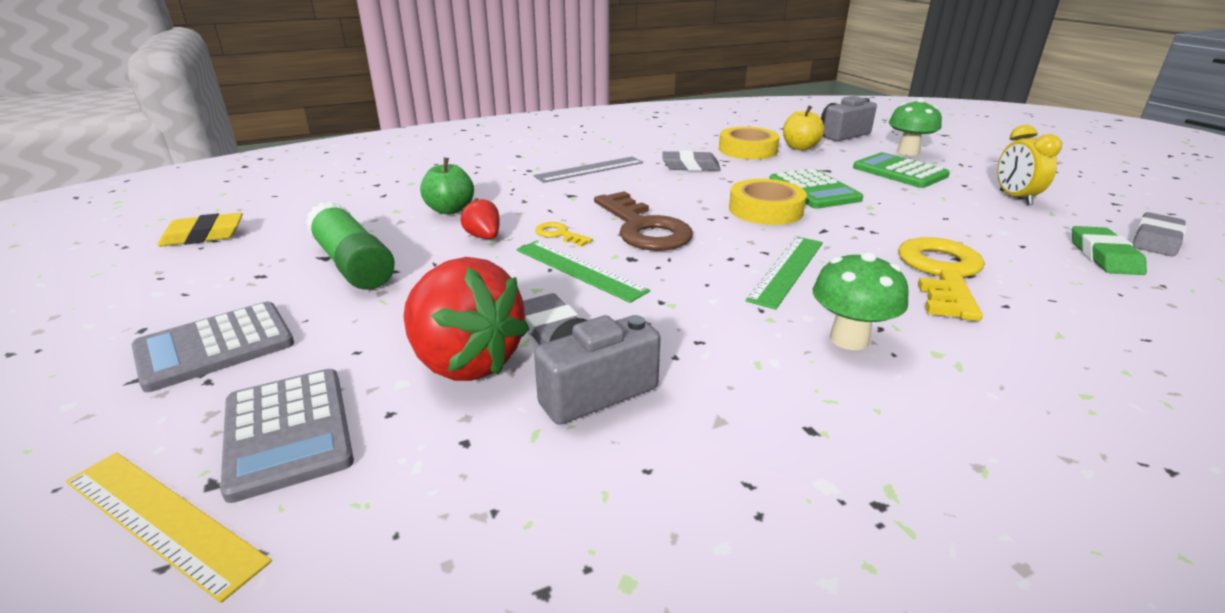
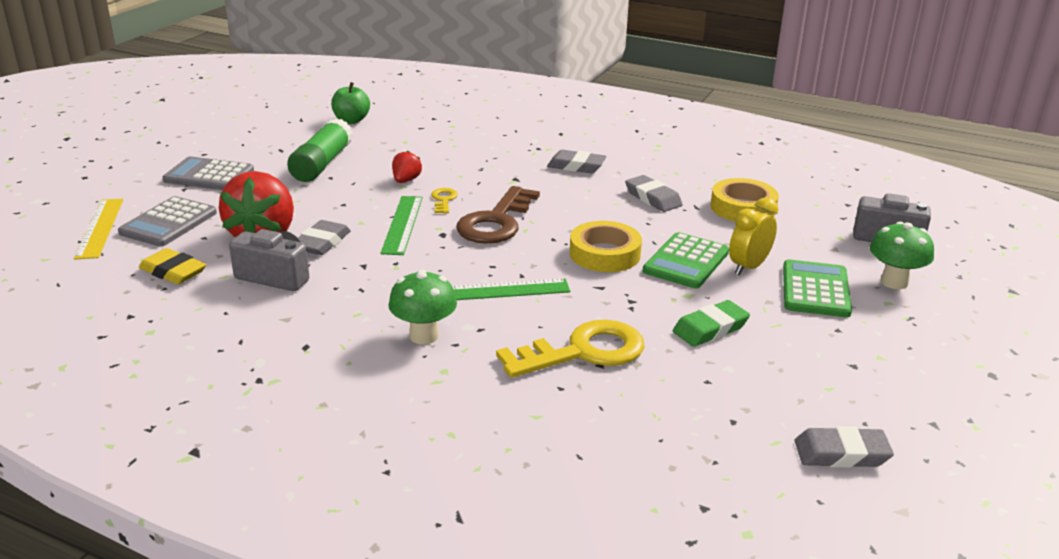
camera: 50 degrees right, 0 degrees up
(203, 236) = (301, 115): yellow eraser -> yellow eraser (173, 271)
(450, 210) = (429, 155): green apple -> green apple (351, 120)
(589, 169) = (576, 166): grey ruler -> grey eraser
(800, 147) = (798, 227): yellow apple -> none
(1015, 198) = (842, 362): yellow clock -> yellow clock (748, 267)
(1104, 256) = (743, 425): green eraser -> green eraser (710, 329)

